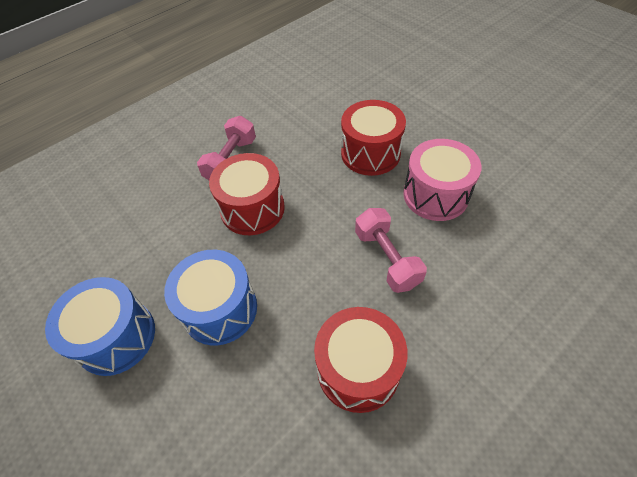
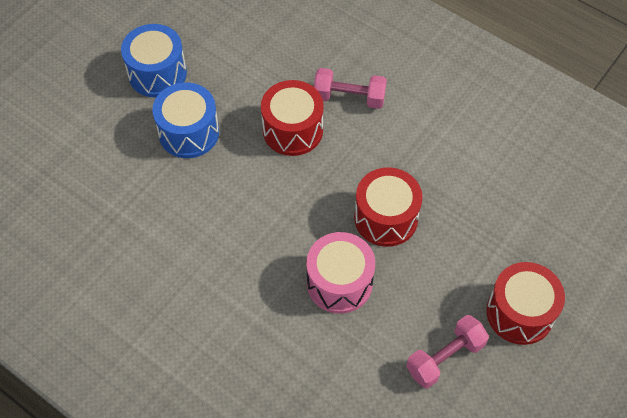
camera: 75 degrees right, 5 degrees up
(358, 369) = (152, 236): red drum -> red drum (520, 313)
(387, 258) = (256, 246): pink dumbbell -> pink dumbbell (445, 357)

